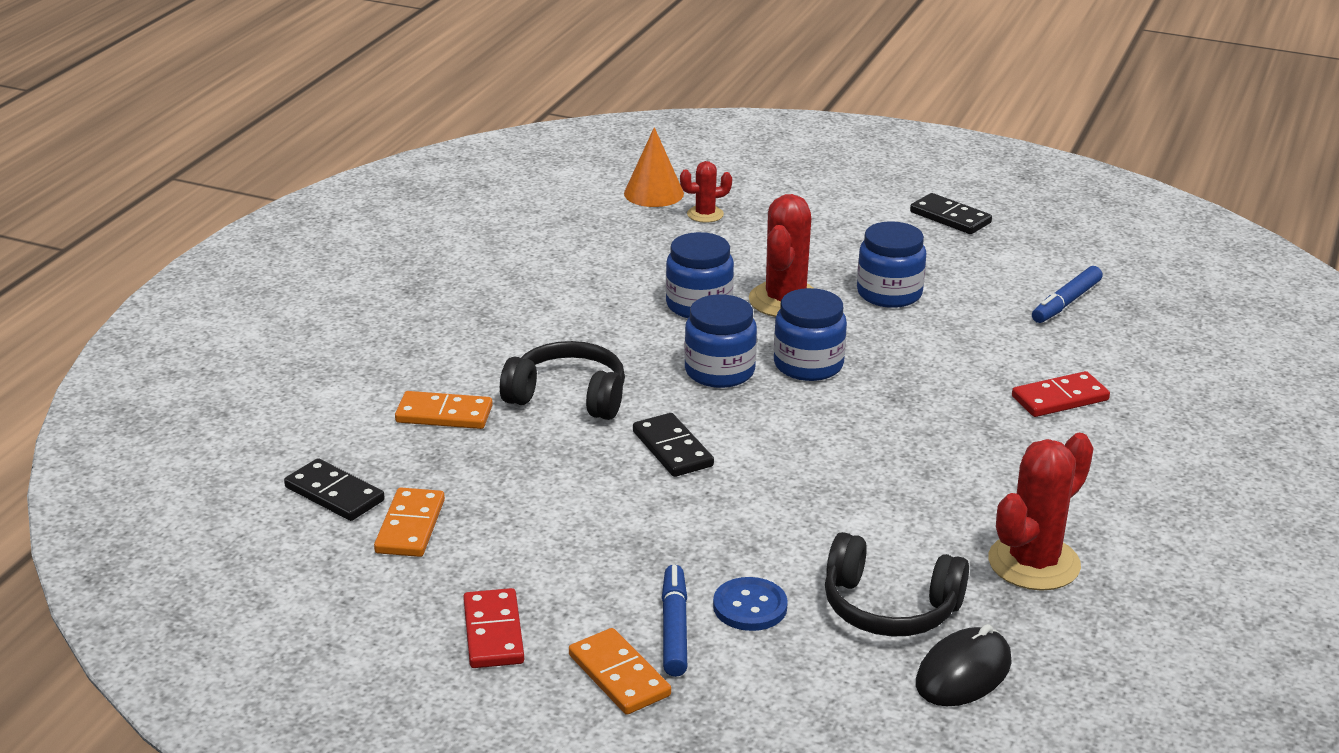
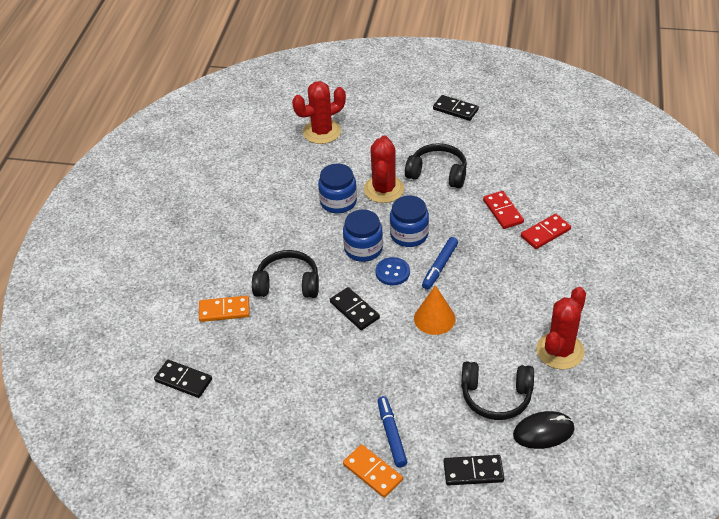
camera: 10 degrees left, 15 degrees up
(410, 526) = (232, 394): orange domino -> none
(493, 632) = (299, 458): red domino -> red domino (503, 211)
(653, 193) = (288, 120): orange cone -> orange cone (434, 318)
(705, 214) = (322, 132): red cactus -> red cactus, size x1.85
(750, 607) = (425, 411): blue button -> blue button (392, 272)
(808, 707) = (473, 471): none -> black domino
(889, 293) = (438, 173): blue jar -> black headphones
(963, 673) = (543, 432): black mouse -> black mouse turned 45 degrees clockwise
(1066, 302) = (532, 162): blue marker -> blue marker (439, 266)

